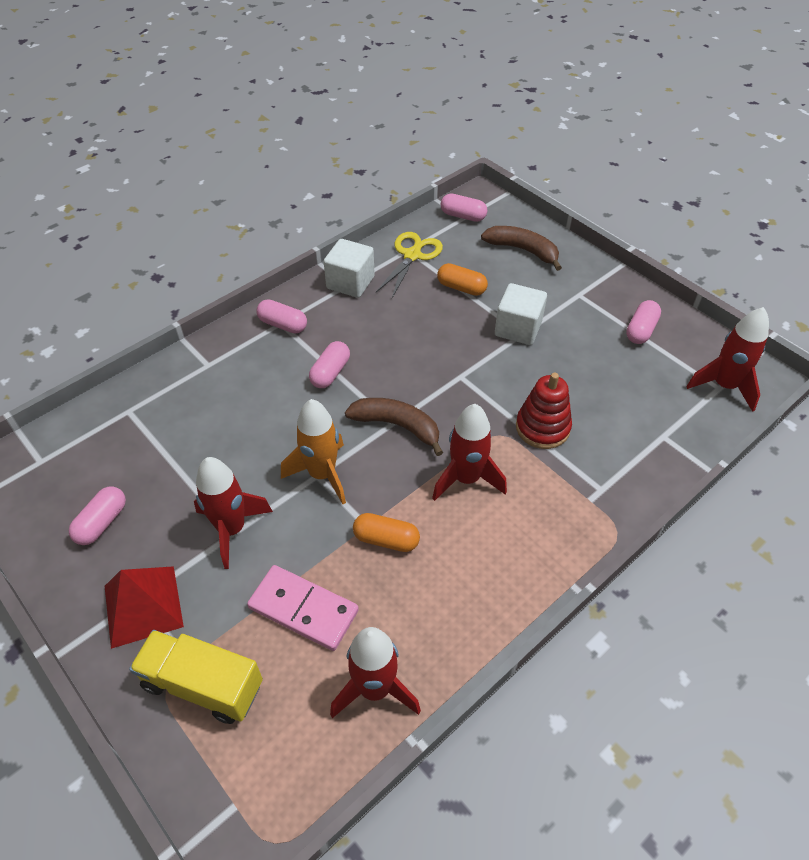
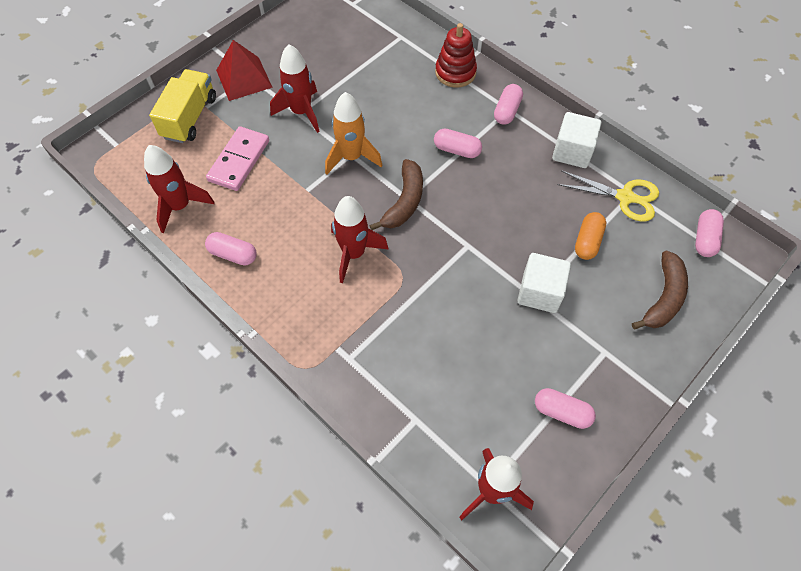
camera: 85 degrees right, 10 degrees up
(102, 523) = (305, 45): pink capsule -> pink capsule (233, 254)
(386, 539) = (295, 203): orange capsule -> none
(542, 427) = (414, 312): red stacking toy -> red stacking toy (455, 72)

